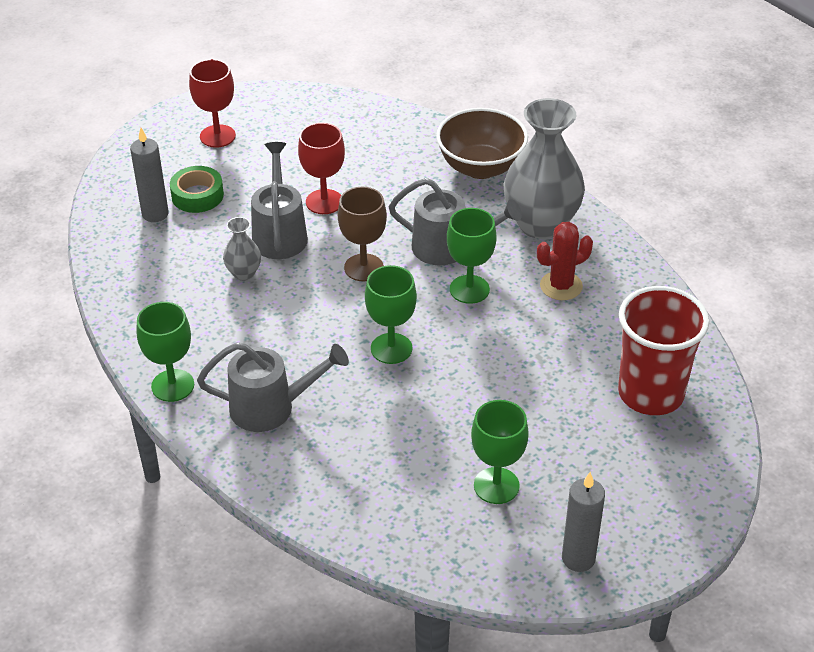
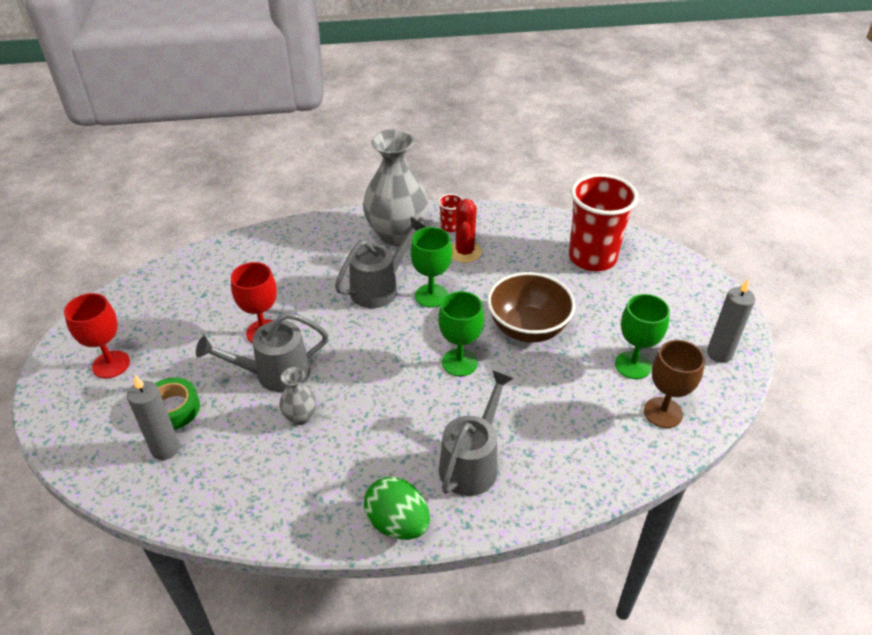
camera: 60 degrees left, 0 degrees up
(172, 385) = (397, 523): green goblet -> green egg
(279, 233) = (274, 374): grey watering can -> grey watering can turned 45 degrees counterclockwise
(363, 267) = (359, 341): brown goblet -> brown goblet (663, 412)
(480, 167) = (311, 236): brown bowl -> brown bowl (528, 328)
(593, 258) = (450, 227): none -> red cup

